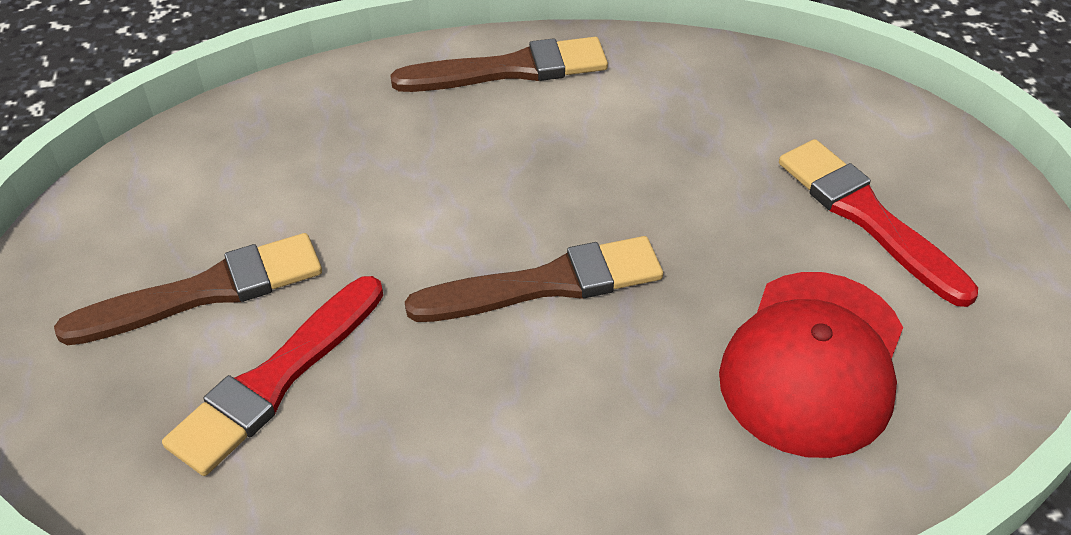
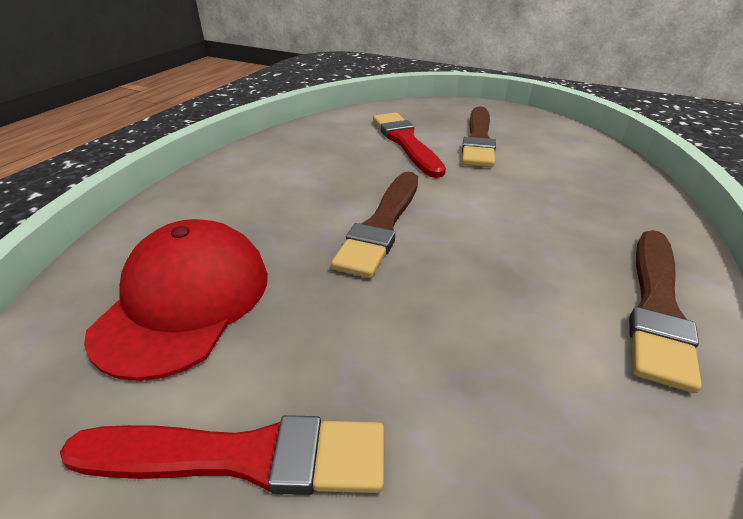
camera: 125 degrees right, 10 degrees down
(813, 362) = (185, 301): red cap -> red cap turned 45 degrees clockwise

